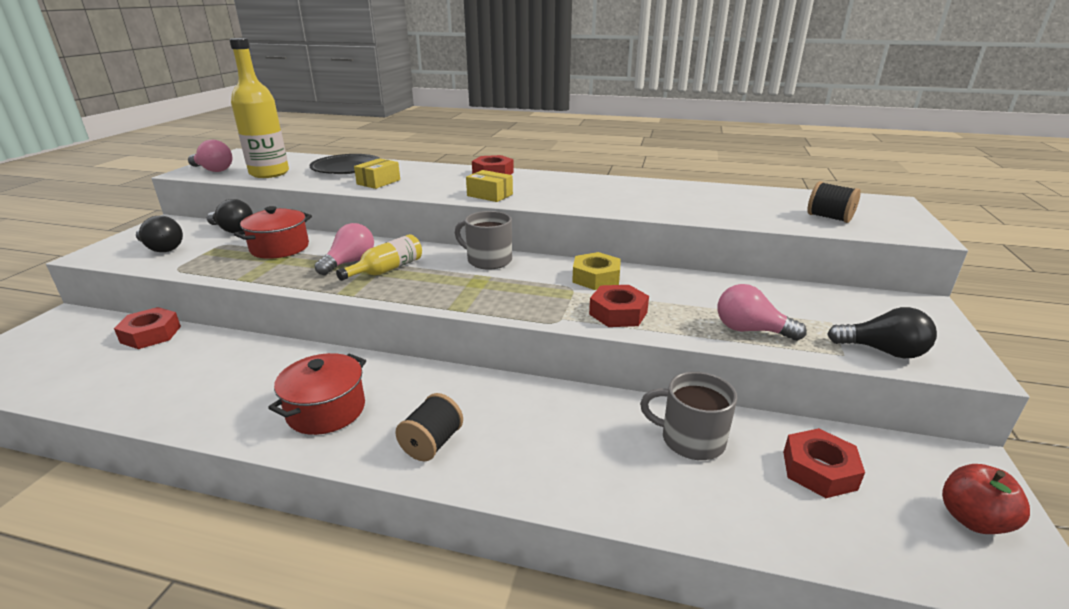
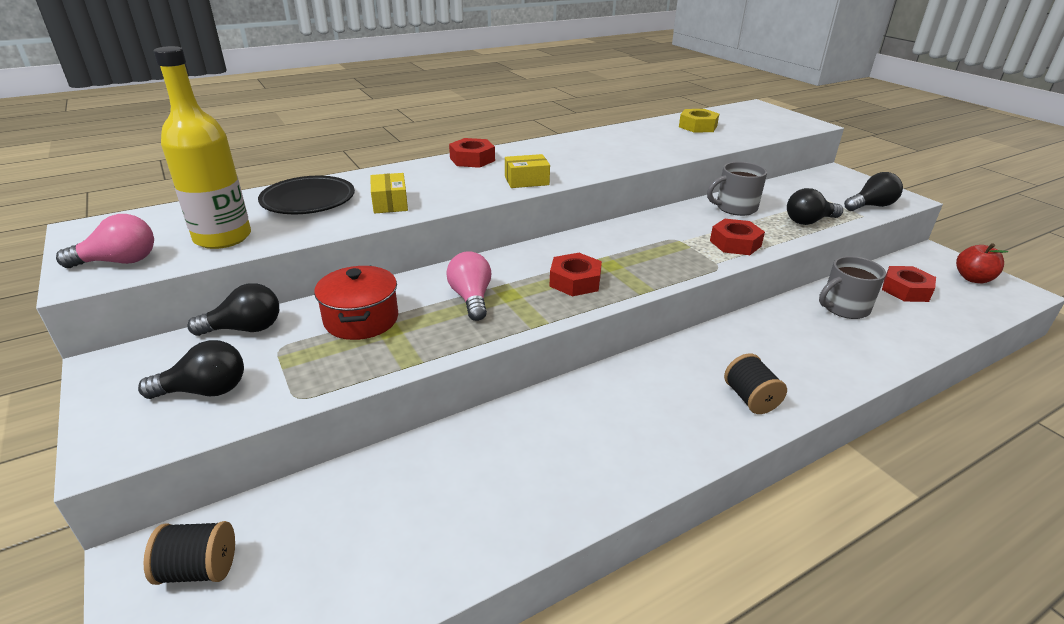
camera: 45 degrees left, 5 degrees up
(151, 334) = (330, 492): red nut -> red nut (575, 281)
(326, 410) = (646, 429): red pot -> none
(387, 270) = (519, 288): yellow bottle -> none
(488, 260) = (576, 244): grey mug -> grey mug (735, 208)
(596, 278) = (672, 225): yellow nut -> yellow nut (697, 126)
(750, 330) = (809, 221): pink light bulb -> black light bulb
(829, 218) = (756, 127): black spool -> black spool (199, 569)

